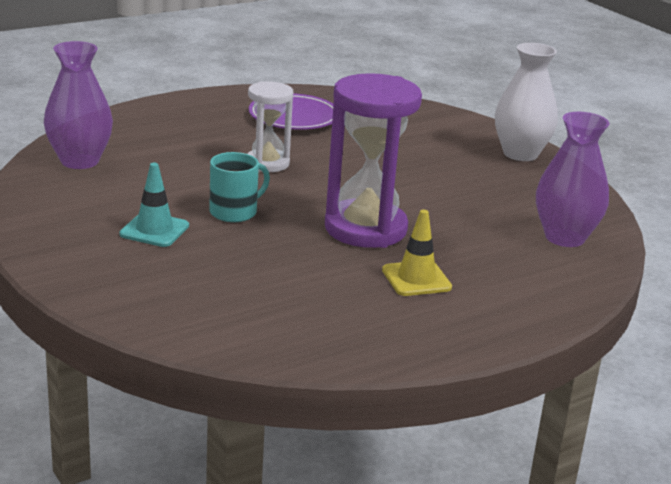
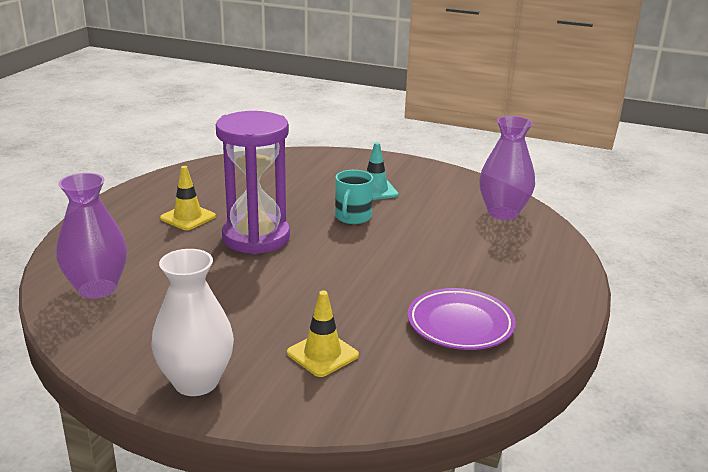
camera: 145 degrees right, 0 degrees up
(267, 163) = (395, 262): white hourglass -> none
(416, 137) = (322, 354): none -> yellow traffic cone

